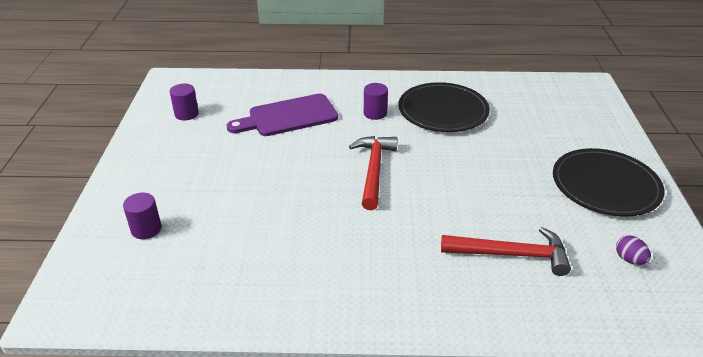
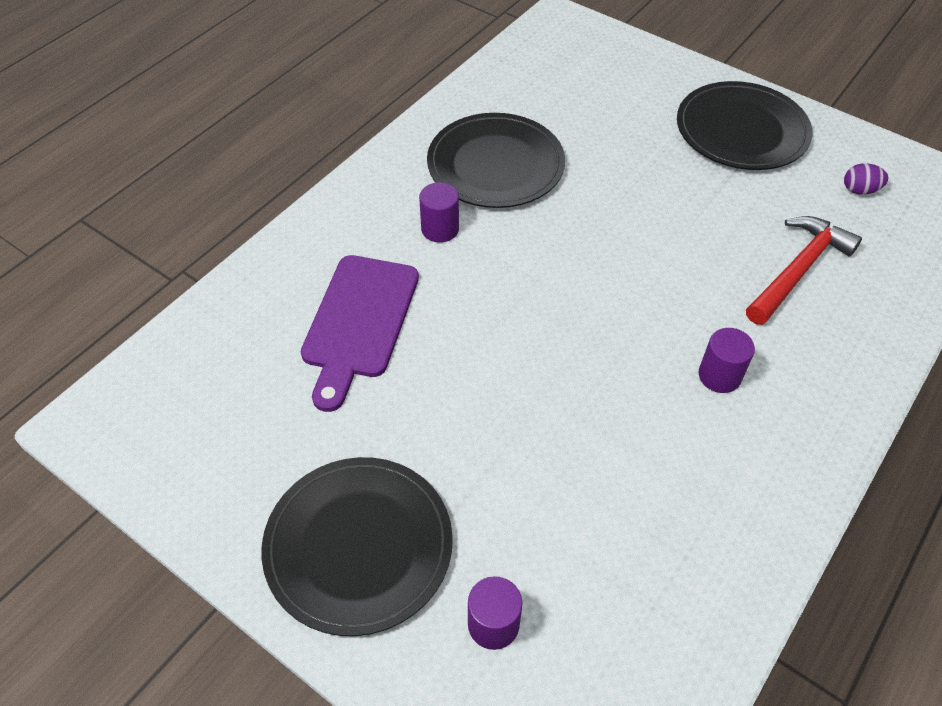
camera: 55 degrees left, 15 degrees up
(161, 171) = (358, 546): none -> black plate
(186, 114) = (226, 444): purple cylinder -> purple cylinder (719, 376)
(374, 170) = (563, 299): red hammer -> none

